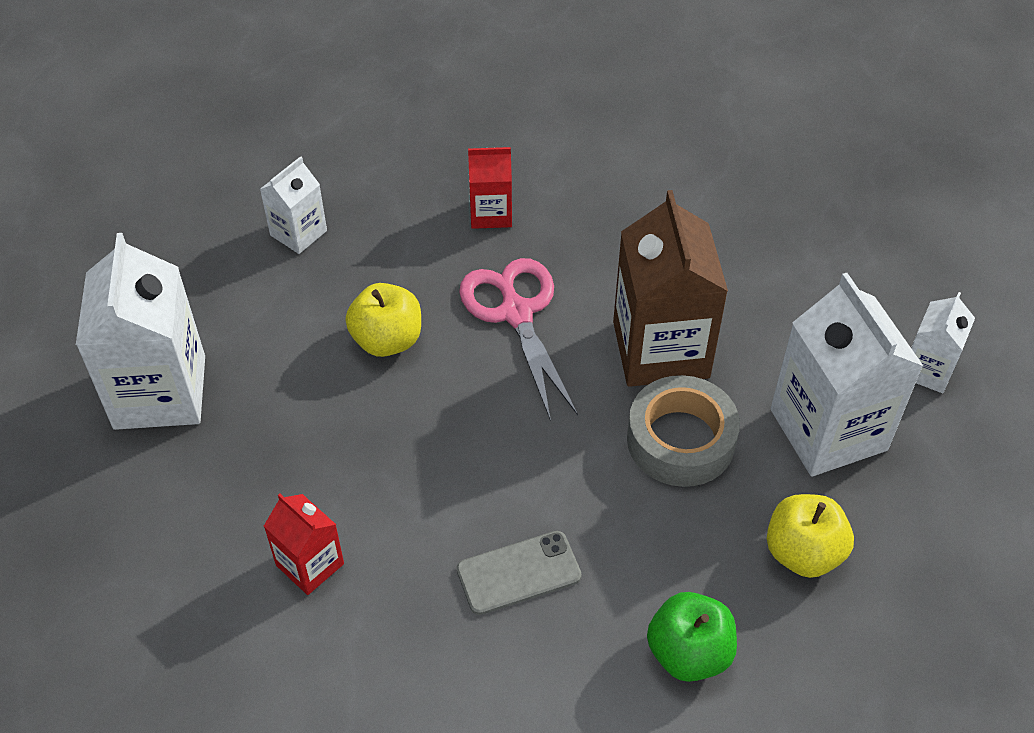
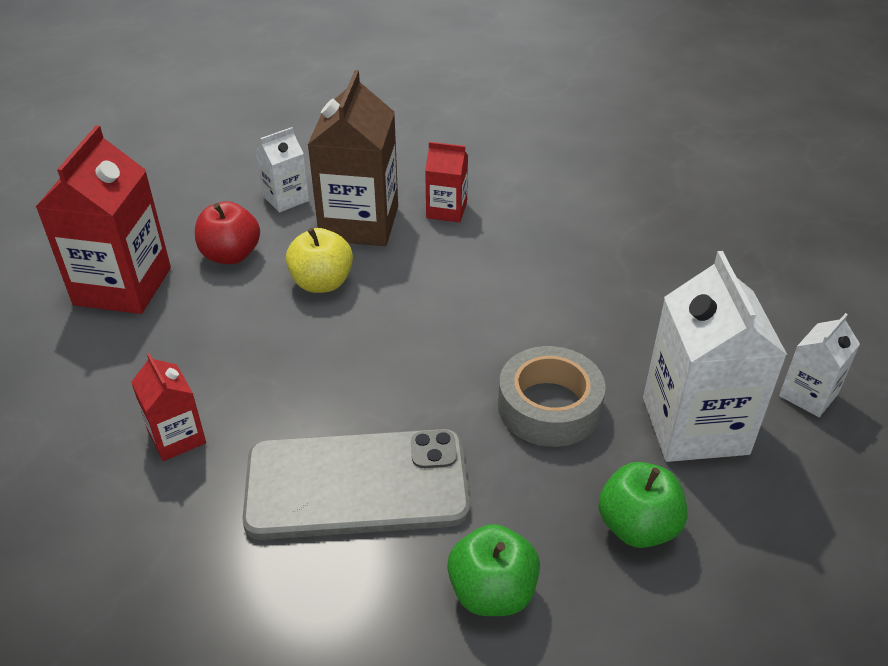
camera: 15 degrees right, 10 degrees down
(160, 392) = (123, 286): white carton -> red carton
(267, 324) = (231, 255): none -> red apple
(516, 313) = (439, 283): pink scissors -> none
(518, 573) = (357, 484): grey phone -> grey phone, size x1.95
(660, 349) = (556, 332): brown carton -> brown carton (359, 223)
(803, 552) = (637, 526): yellow apple -> green apple

